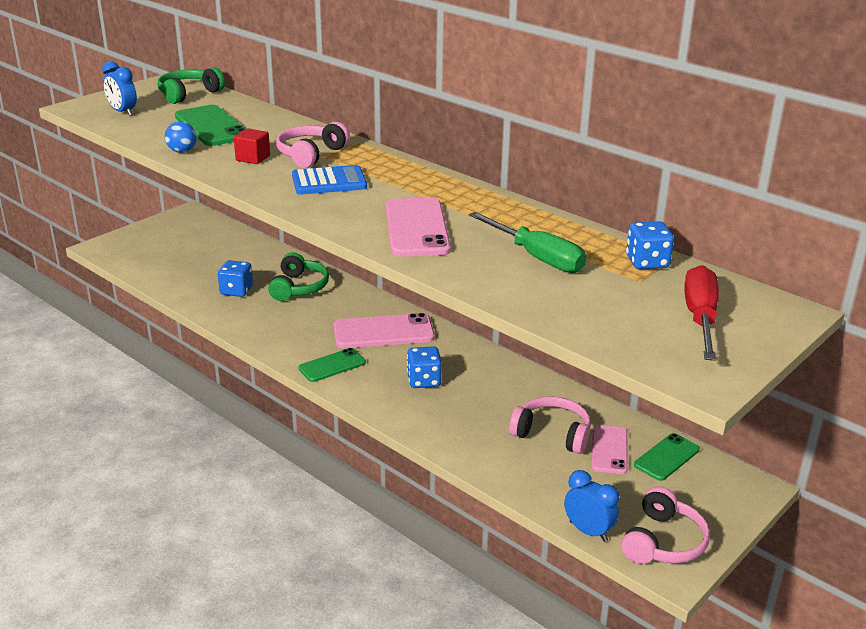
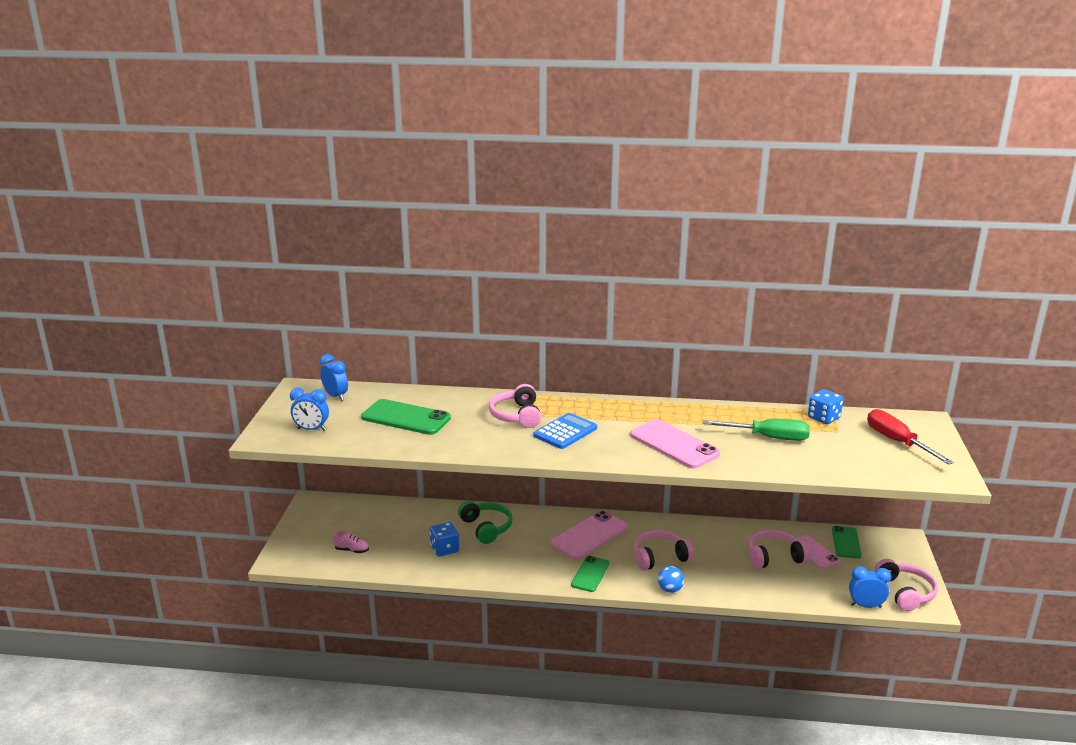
camera: 35 degrees left, 5 degrees down
(163, 261) = (352, 550): none -> pink shoe
(182, 151) = (421, 445): blue ball -> blue ball (670, 589)
(189, 94) = (335, 396): green headphones -> blue clock
(253, 158) = (482, 433): red cube -> none
(424, 380) = (660, 557): blue dice -> pink headphones

